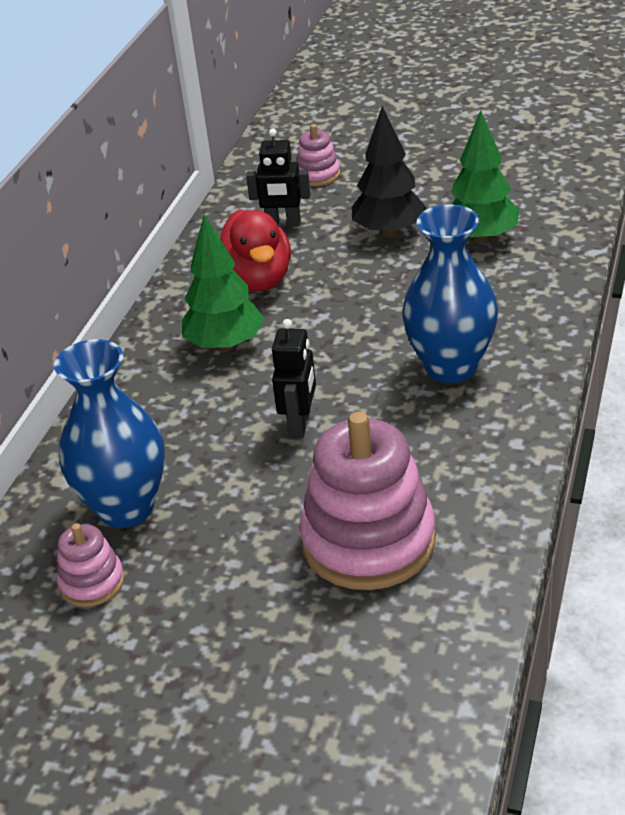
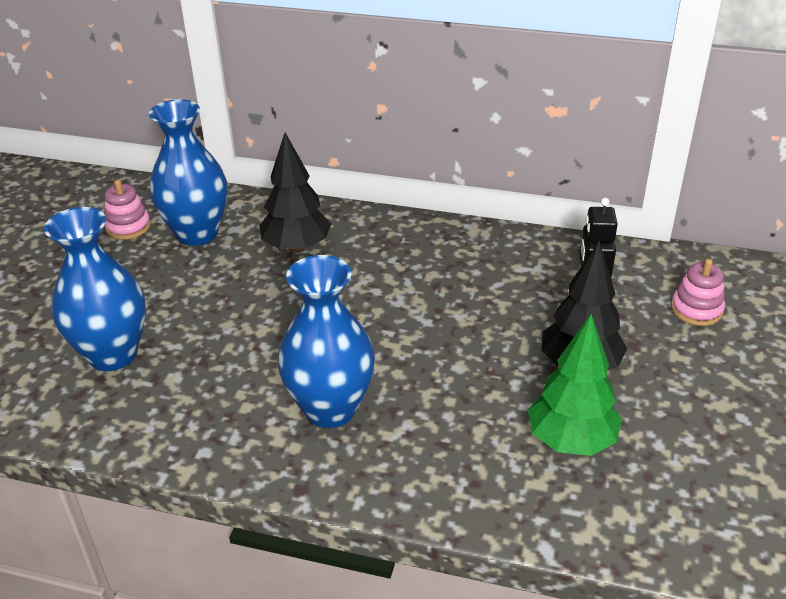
camera: 85 degrees right, 0 degrees up
(177, 415) = (296, 247): none -> black tree
(225, 345) = (386, 266): green tree -> none
(257, 280) = (488, 277): red duck -> none
(300, 424) = (268, 313): black robot -> none
(368, 541) = (113, 354): pink stacking toy -> blue vase

